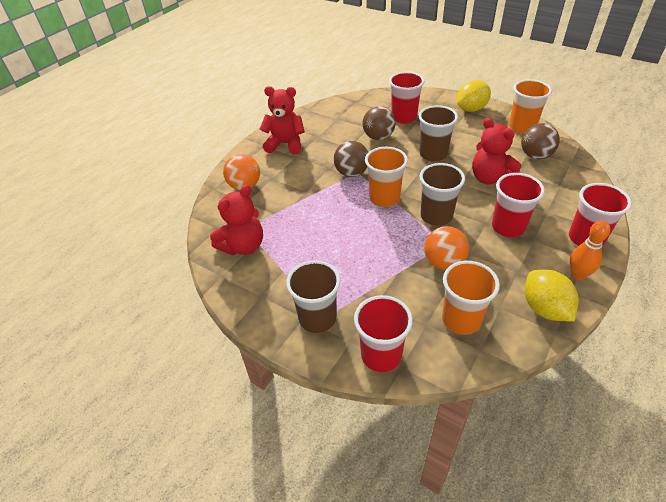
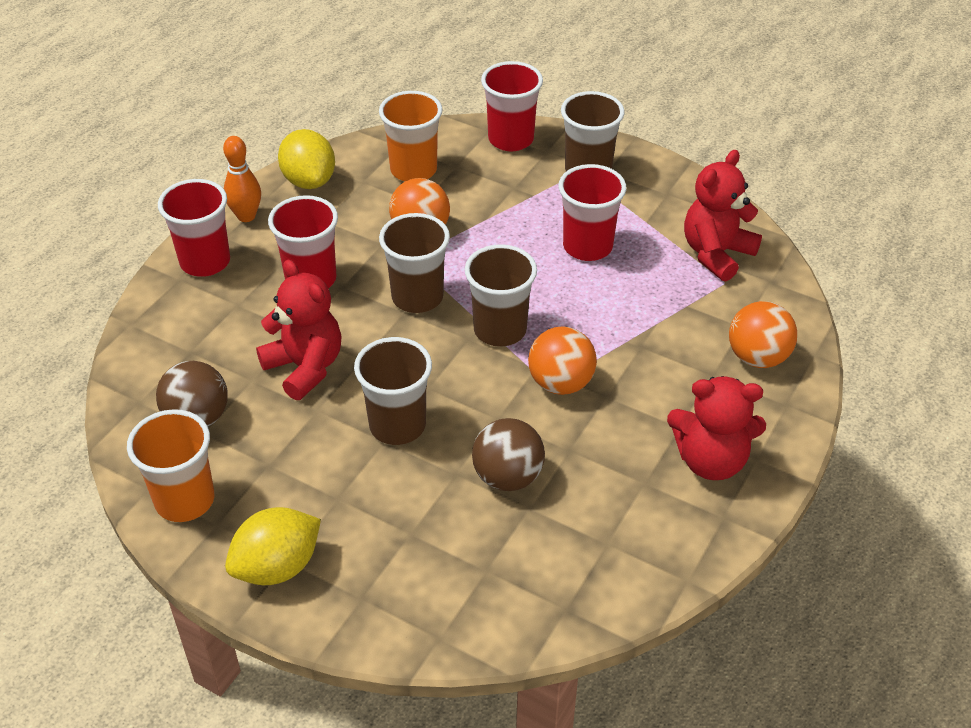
camera: 175 degrees right, 0 degrees up
(351, 173) = (560, 383): brown ball -> orange ball
(384, 198) = (500, 330): orange cup -> brown cup
(404, 117) = (445, 541): red cup -> red cup (587, 247)

